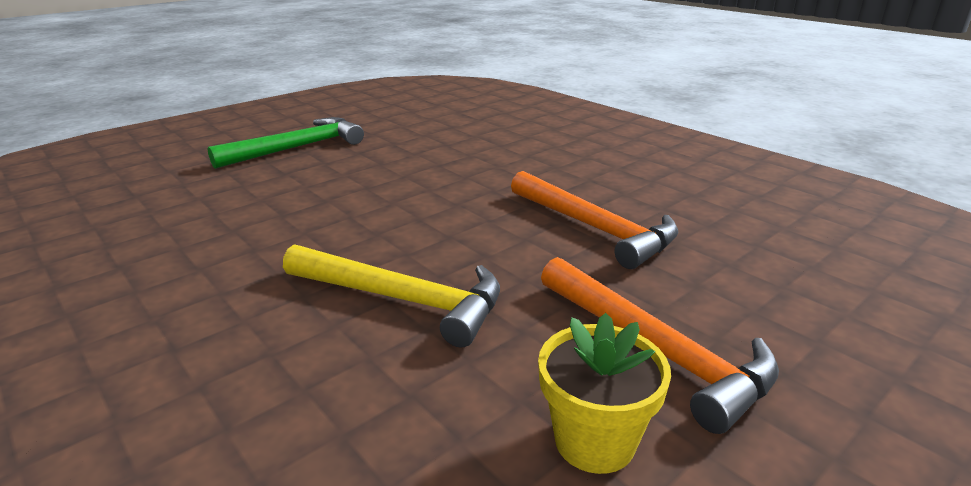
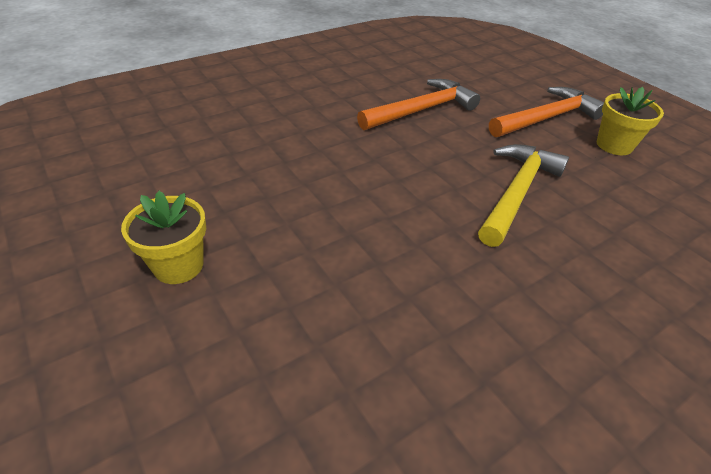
camera: 85 degrees left, 15 degrees up
(297, 148) = (178, 265): green hammer -> yellow flower pot

